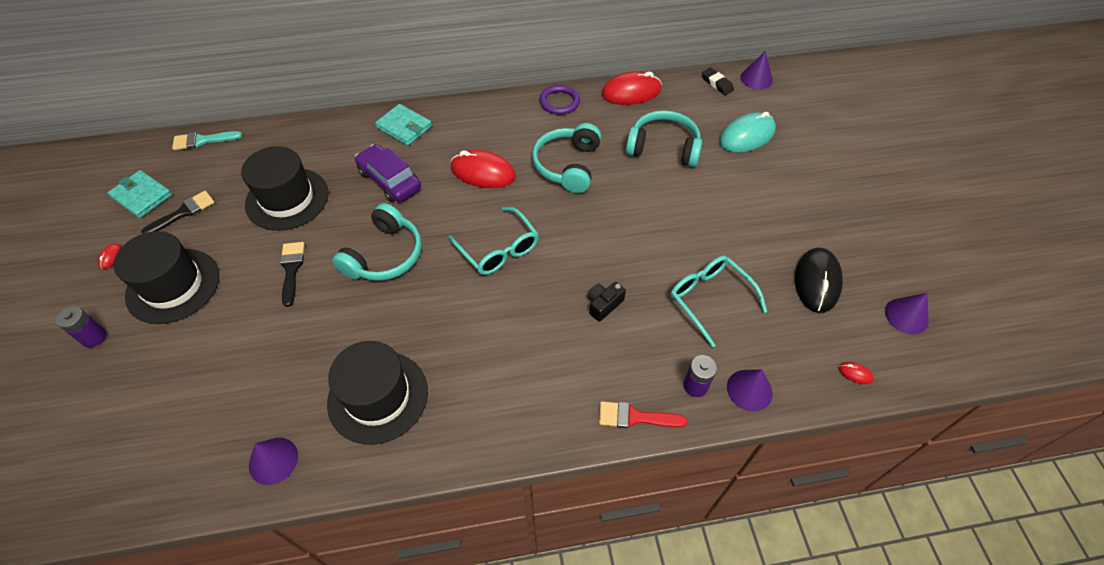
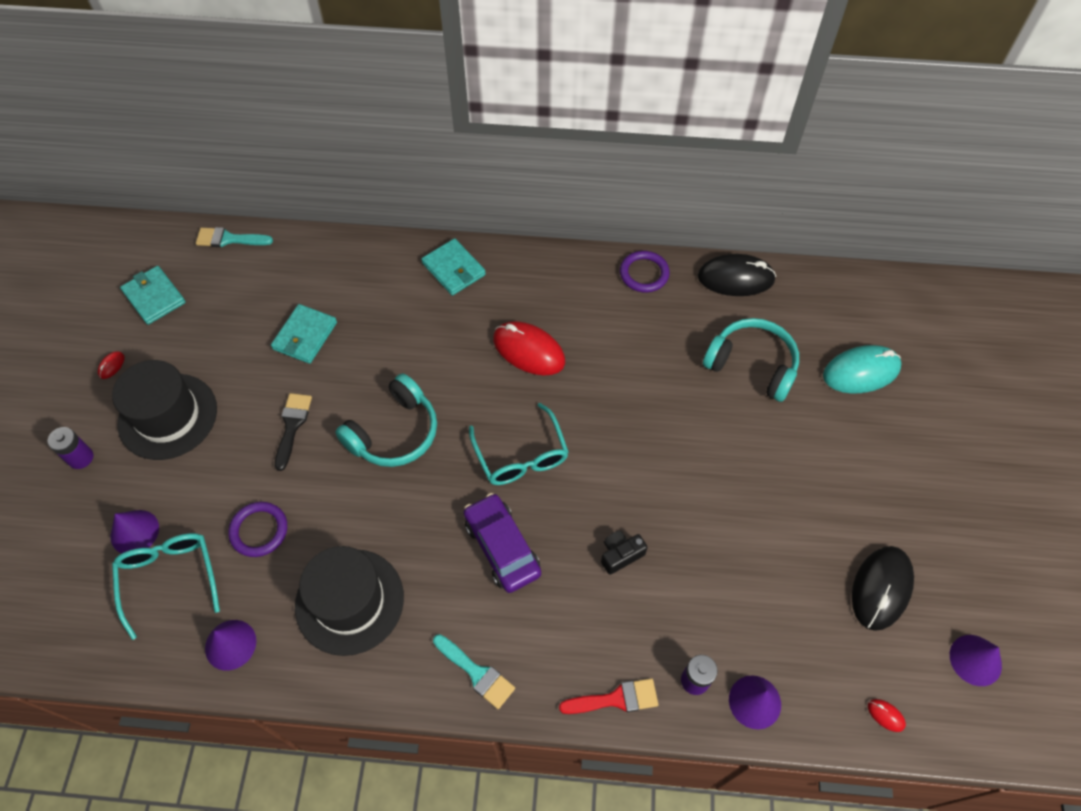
camera: 15 degrees right, 5 degrees up
(184, 212) = (194, 328): black brush -> none
(280, 359) = (259, 530): none -> purple ring
(287, 199) = (305, 336): black hat -> turquoise wallet
(390, 180) = (421, 337): purple car -> purple car (502, 547)
(508, 427) = (476, 673): none -> turquoise brush
(567, 165) = (629, 364): turquoise headphones -> none
(631, 92) = (735, 278): red mouse -> black mouse
(635, 417) = (616, 699): red brush -> red brush turned 150 degrees clockwise
(709, 299) = (745, 578): turquoise glasses -> turquoise glasses (169, 578)
(717, 84) = (847, 288): black eraser -> none
(756, 78) = (901, 292): purple cone -> purple cone (134, 532)

